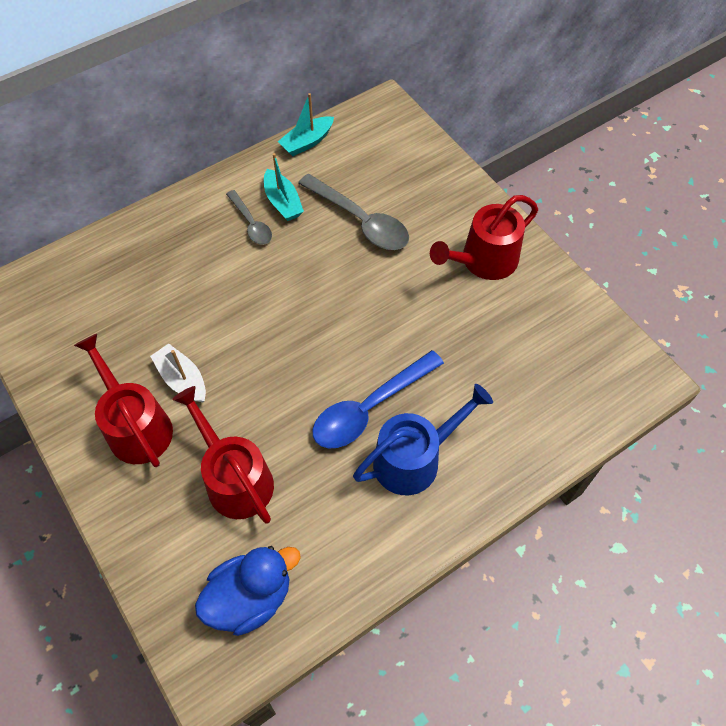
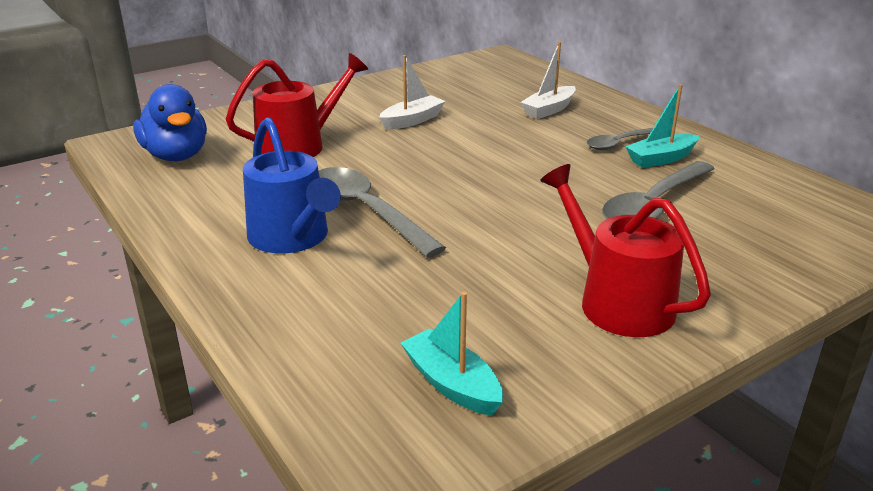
camera: 90 degrees right, 30 degrees down
(136, 426) = (364, 106): red watering can -> none
(170, 265) = (549, 110): none -> white boat
(307, 142) = (773, 170): turquoise boat -> turquoise boat (452, 384)
(369, 408) = (367, 211): blue spoon -> grey spoon

